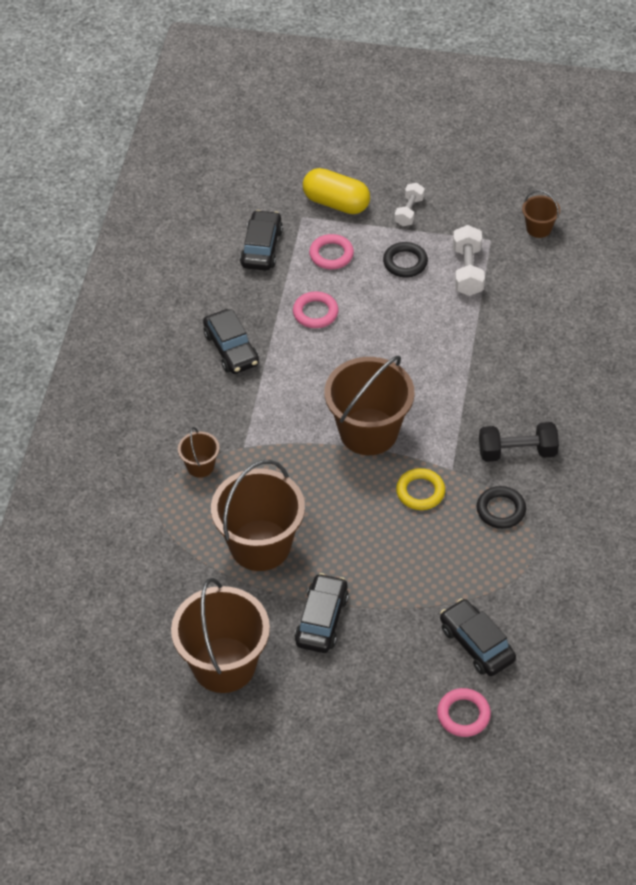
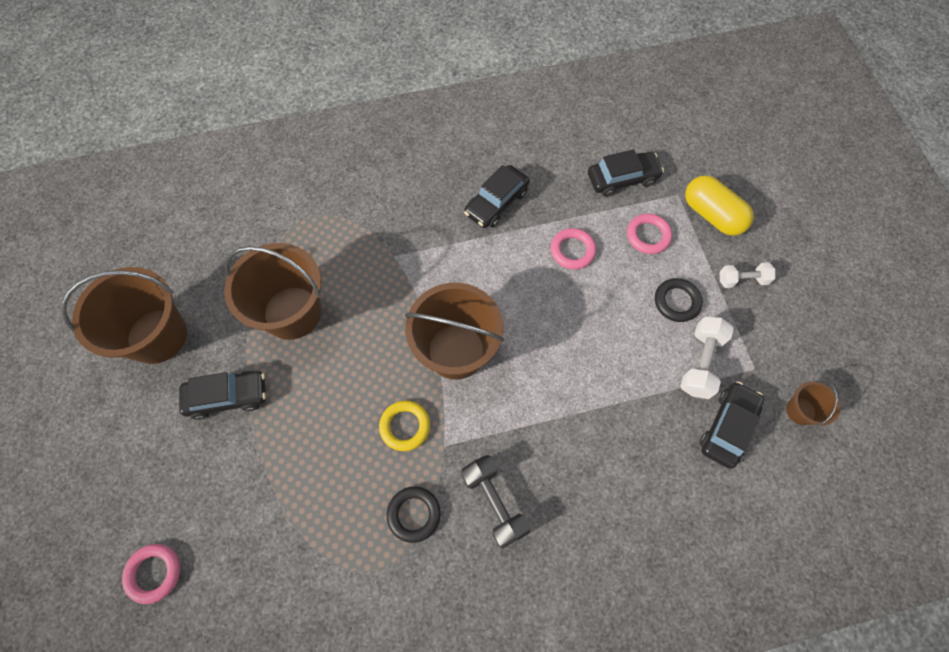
camera: 65 degrees right, 15 degrees up
(200, 466) = (359, 232): brown bucket -> none
(336, 203) = (712, 215): yellow capsule -> yellow capsule turned 45 degrees counterclockwise
(467, 271) = (700, 362): white dumbbell -> white dumbbell turned 45 degrees counterclockwise
(476, 644) = (241, 553): black car -> black car (727, 427)

